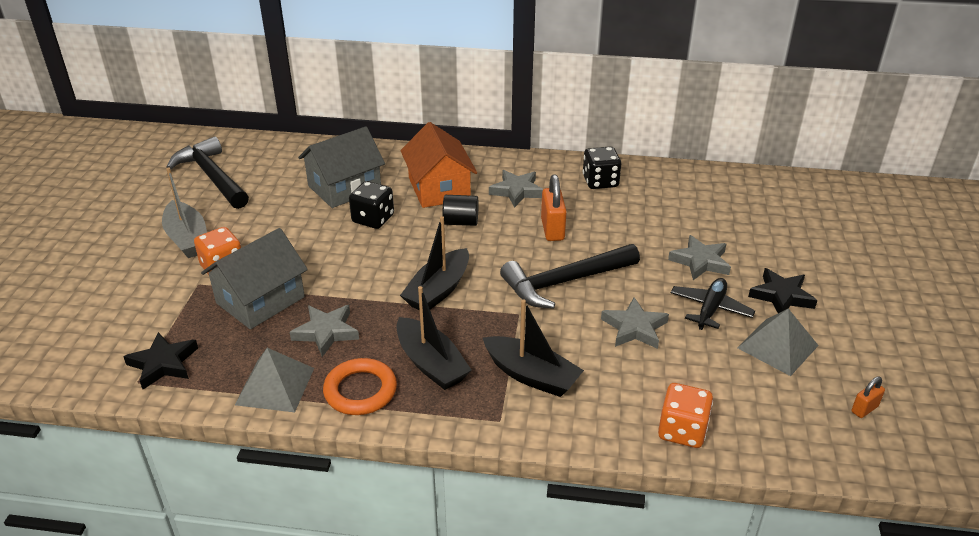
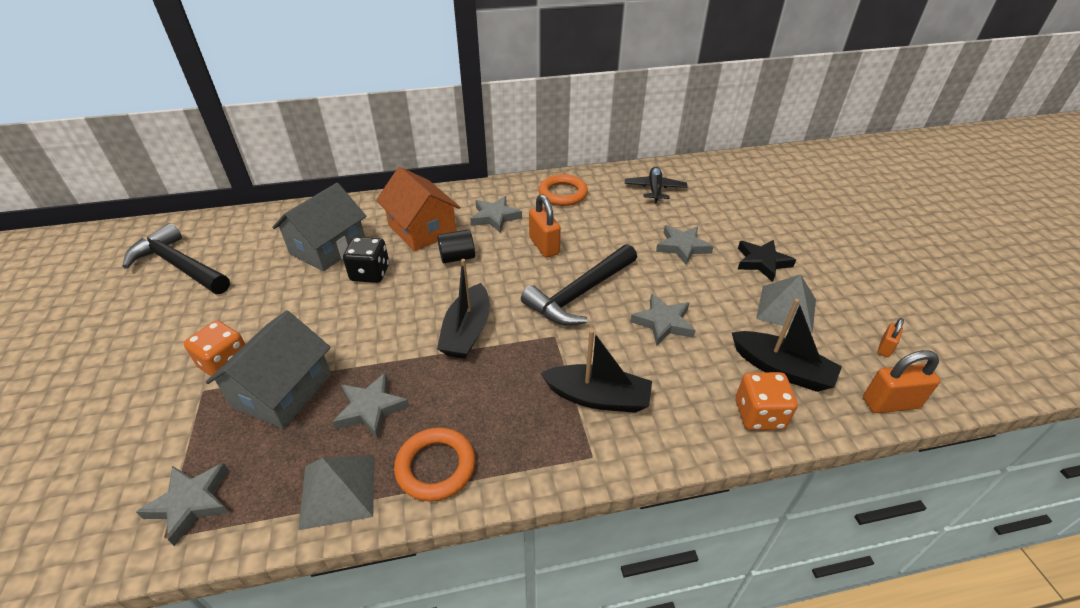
camera: 20 degrees left, 5 degrees up
(163, 364) = (191, 503): black star -> grey star
(187, 239) = (173, 340): grey boat -> none
(431, 364) = (495, 413): black boat -> black boat (781, 369)
(600, 181) = (563, 194): black dice -> orange ring
(710, 309) = (714, 288): black plane -> black plane (654, 189)
(831, 458) = (890, 403): none -> orange padlock

